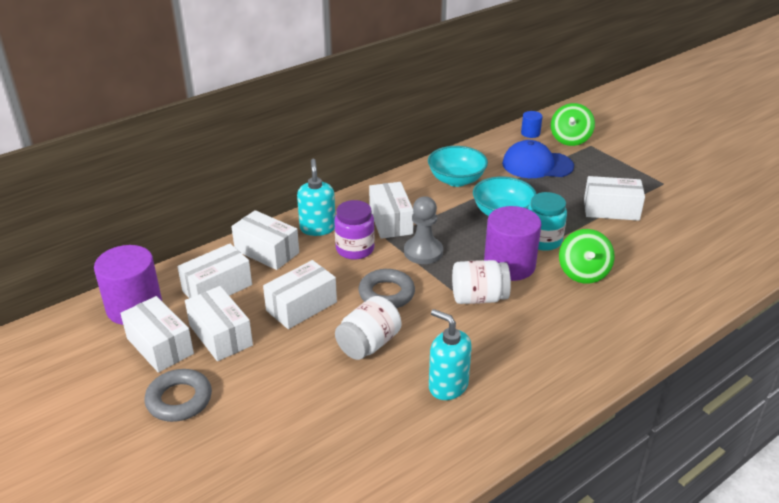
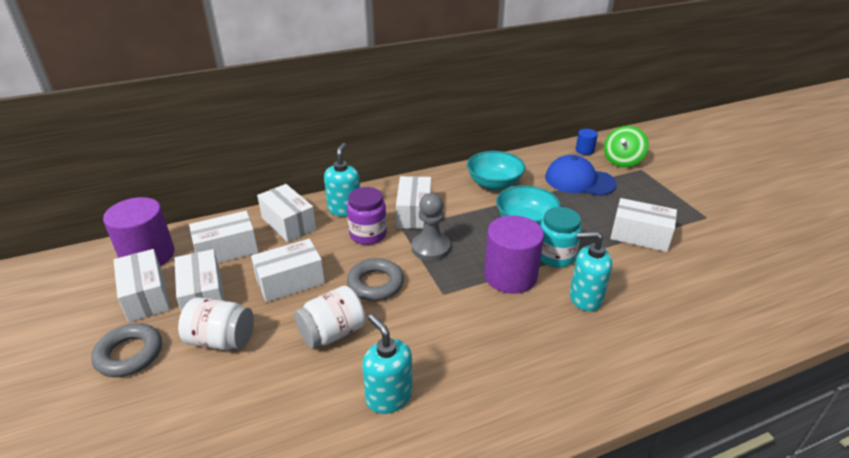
camera: 15 degrees right, 0 degrees up
(479, 298) = (464, 305): white jar -> white jar (221, 340)
(583, 273) = (585, 298): green spinning top -> turquoise soap dispenser

